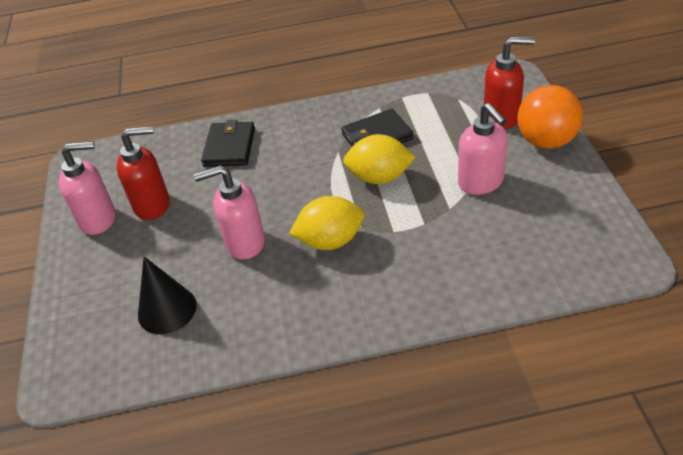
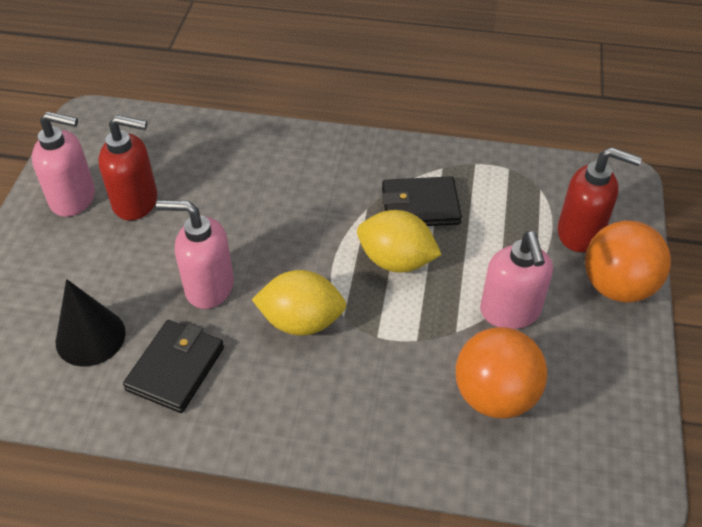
camera: 15 degrees right, 5 degrees up
(229, 147) = (251, 159): black wallet -> black wallet (175, 368)
(501, 239) = (495, 395): none -> orange ball

